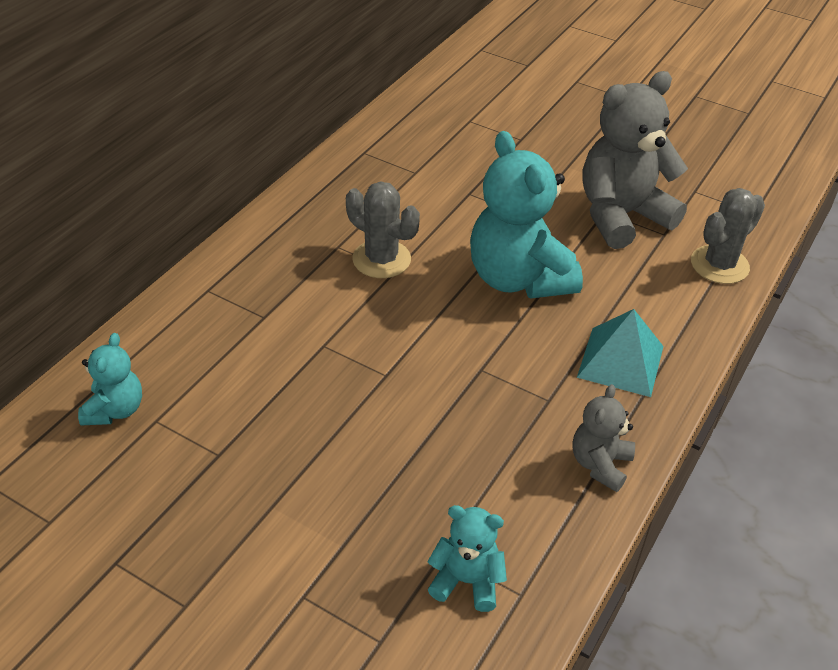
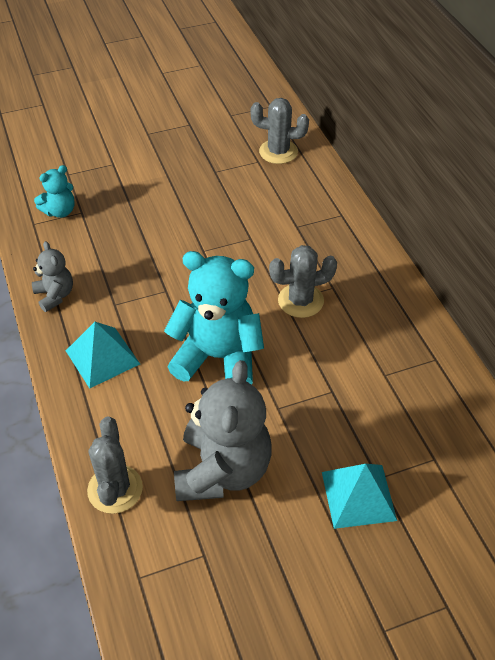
camera: 130 degrees right, 5 degrees up
(115, 410) = (278, 152): turquoise teddy bear -> grey cactus
(548, 142) = (358, 495): none -> turquoise pyramid

